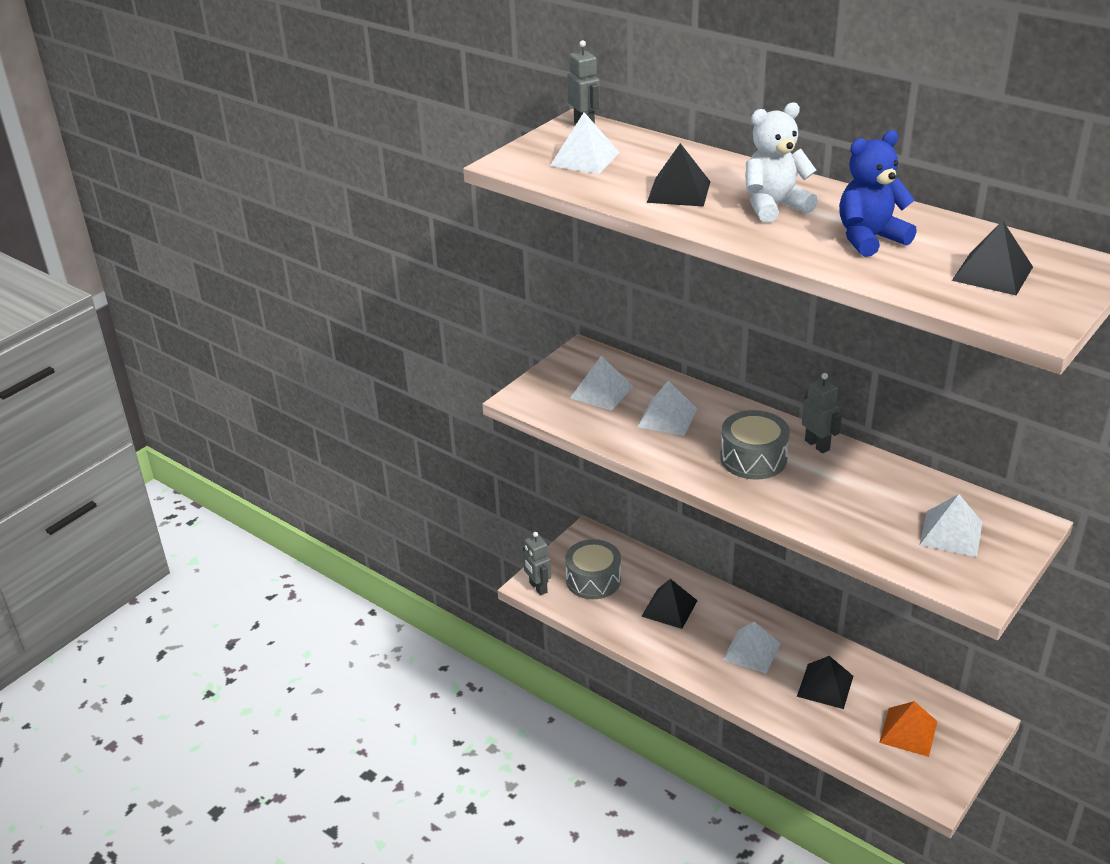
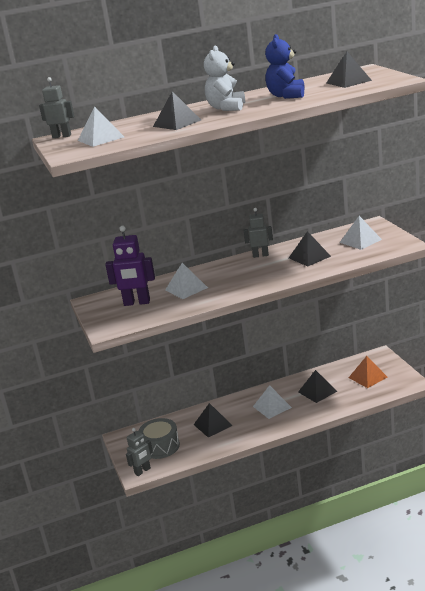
camera: 55 degrees left, 10 degrees down
(538, 587) = (142, 471): grey robot -> grey robot turned 45 degrees counterclockwise
(602, 392) = (137, 303): white pyramid -> purple robot
(753, 458) = (250, 273): grey drum -> none
(850, 497) = (309, 257): none -> black pyramid

